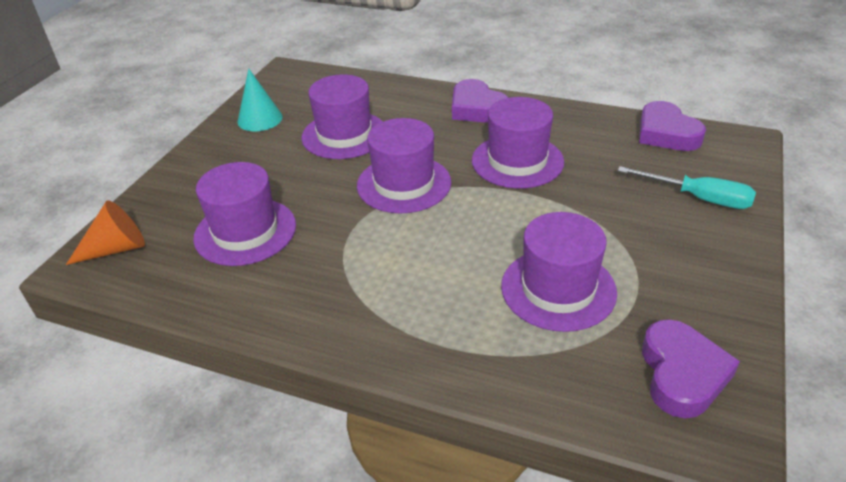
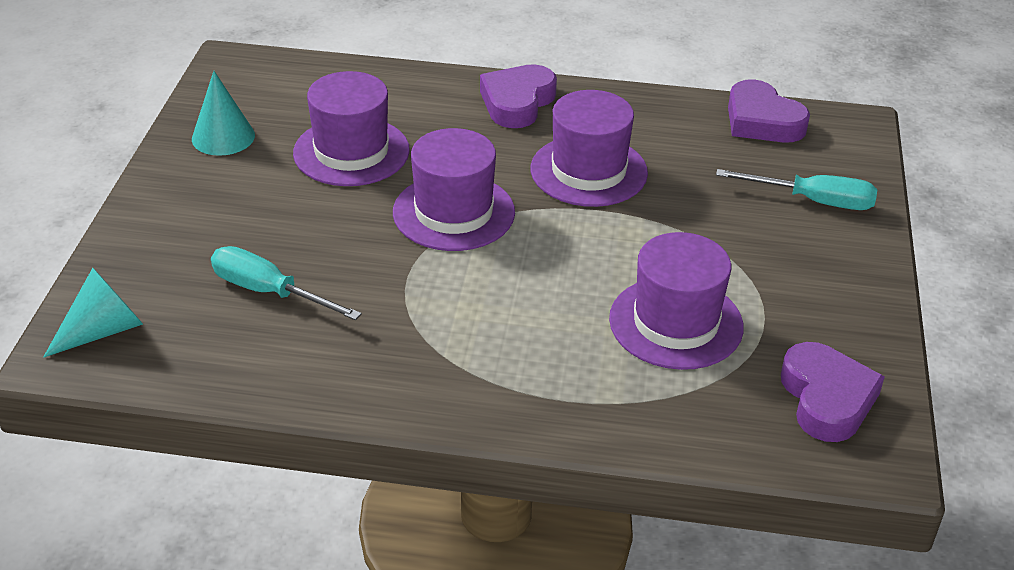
camera: 15 degrees left, 0 degrees up
(117, 248) = (103, 330): orange cone -> turquoise cone
(245, 231) = (269, 292): purple hat -> turquoise screwdriver
(477, 108) = (517, 102): purple heart -> purple heart turned 75 degrees clockwise

